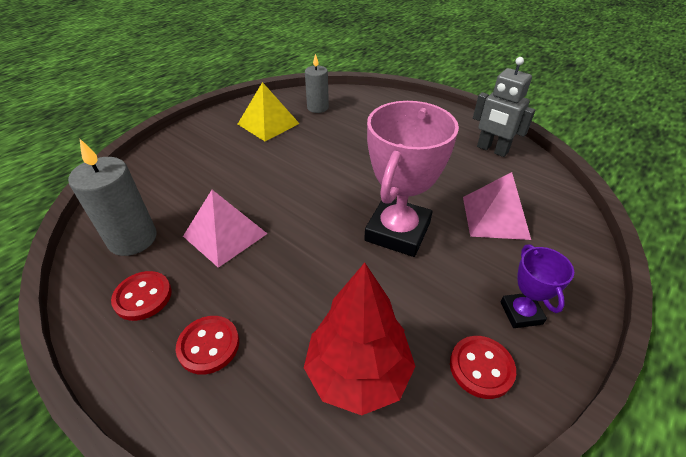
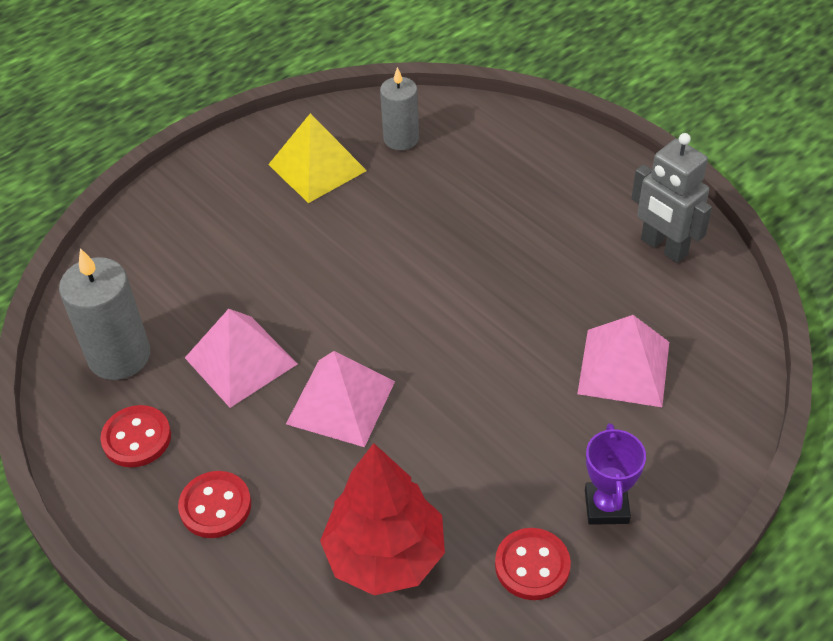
camera: 10 degrees right, 5 degrees up
(302, 256) = (341, 402): none -> pink pyramid
(397, 231) = (477, 377): pink trophy -> none

